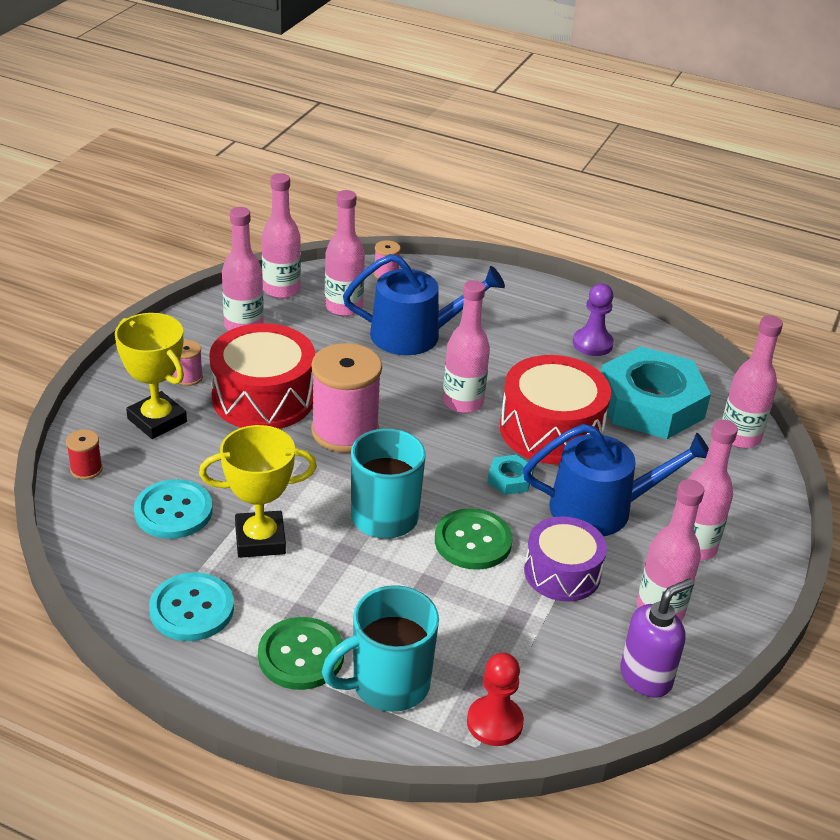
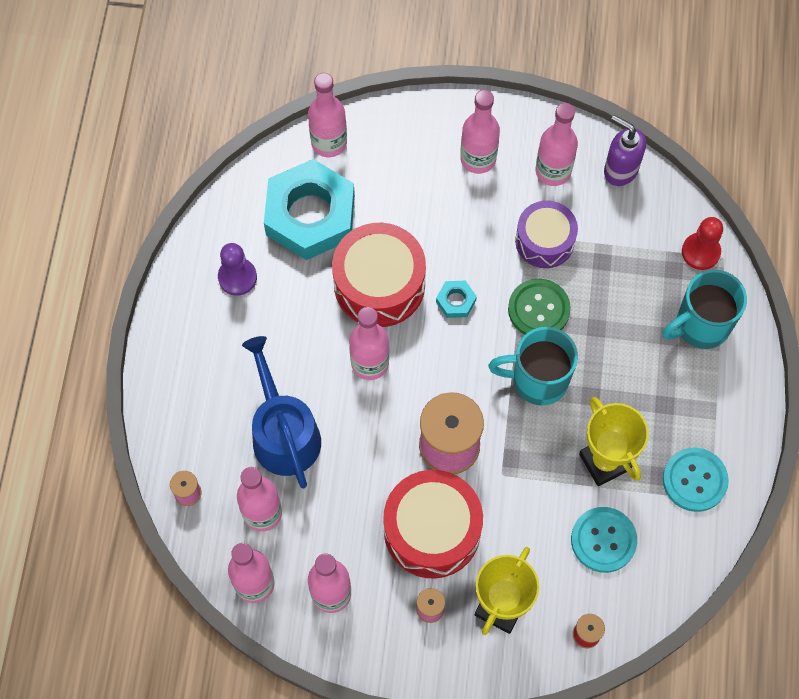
camera: 105 degrees left, 30 degrees up
(301, 655) = (701, 389): green button -> none
(388, 685) = (700, 325): turquoise mug -> turquoise mug turned 105 degrees clockwise
(601, 508) = (462, 228): blue watering can -> none

